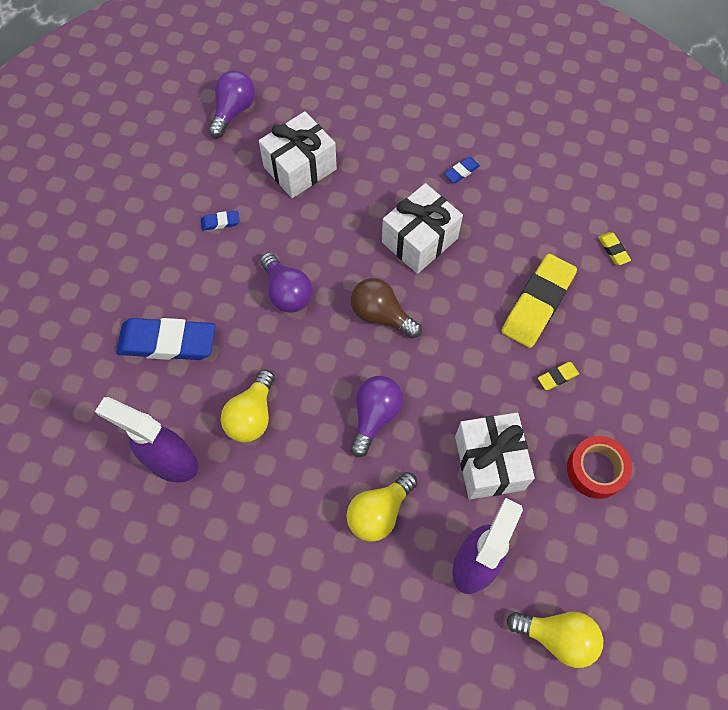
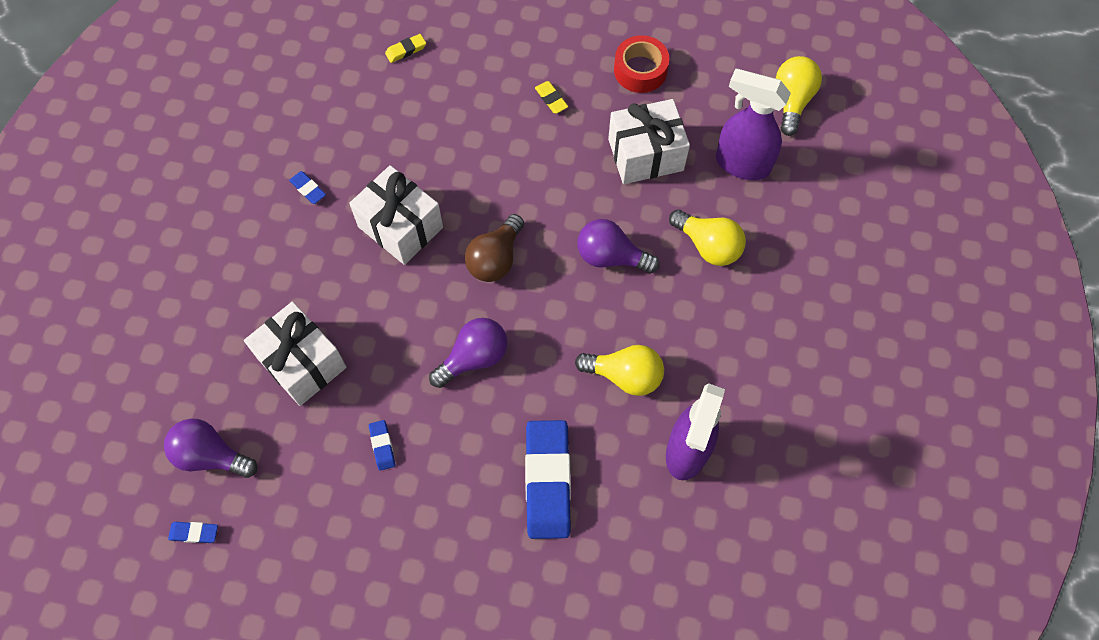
camera: 95 degrees left, 0 degrees up
(176, 103) = (194, 533): none -> blue eraser
(537, 303) = (472, 116): yellow eraser -> none

